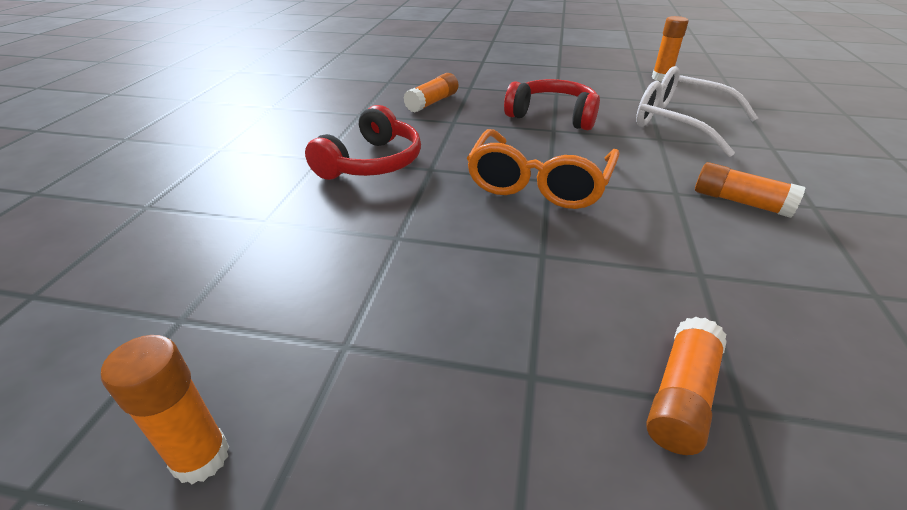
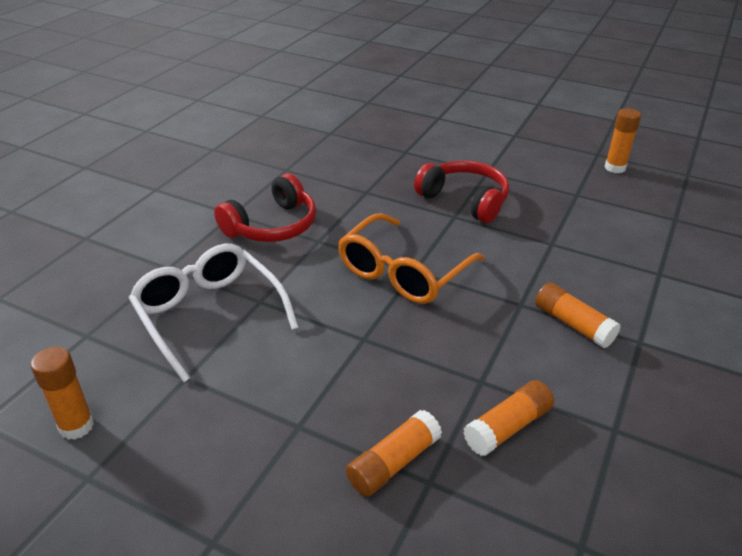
camera: 15 degrees right, 0 degrees up
(432, 102) = (359, 165): orange glue stick -> orange glue stick (508, 427)
(680, 123) = (587, 228): white glasses -> white glasses (209, 314)

